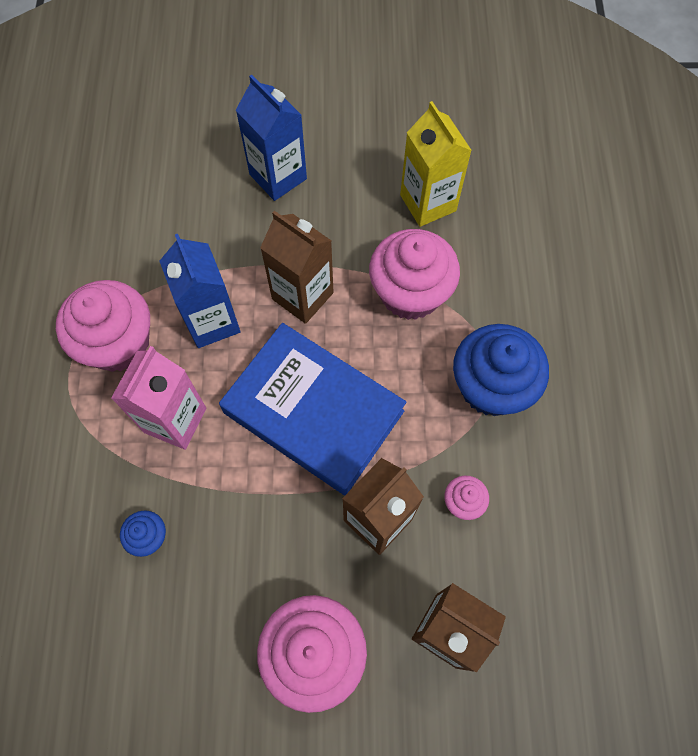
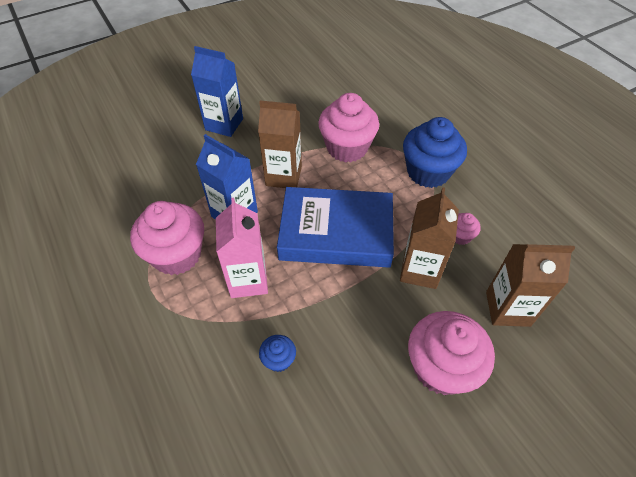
camera: 30 degrees left, 15 degrees down
(428, 203) = (323, 103): yellow carton -> none

